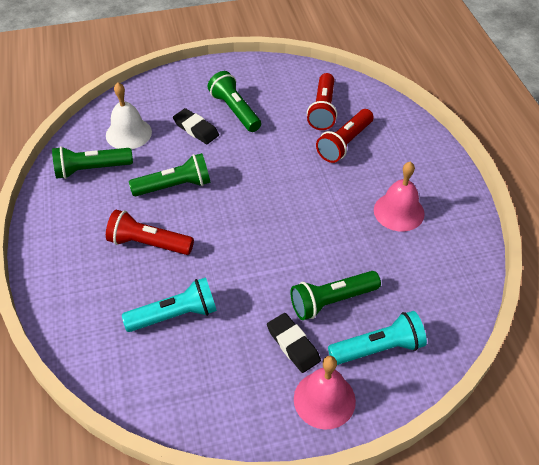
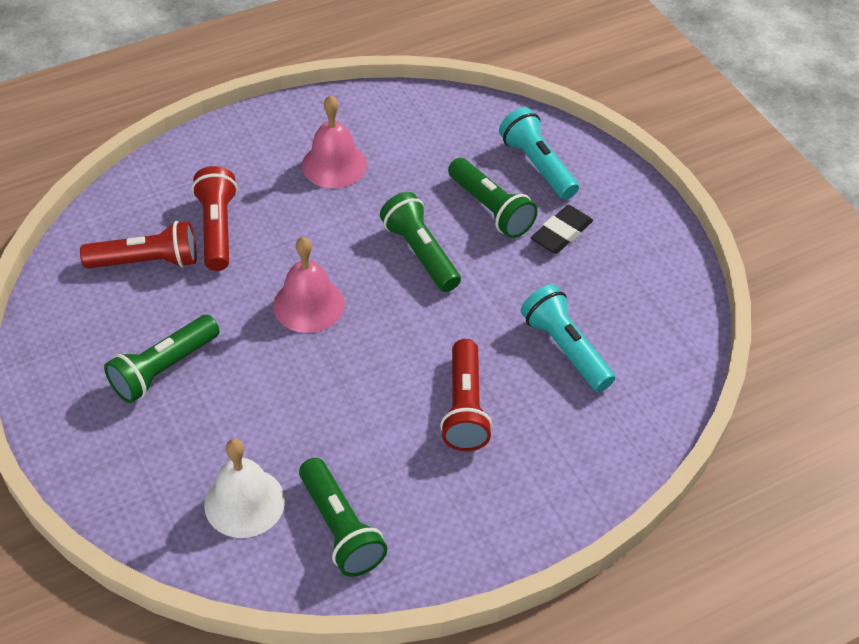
camera: 105 degrees left, 0 degrees up
(175, 186) = (349, 406): green flashlight -> green flashlight (421, 253)
(196, 129) = (217, 410): black eraser -> none
(324, 399) = (615, 199): pink bell -> pink bell (308, 304)
(344, 143) = (217, 229): red flashlight -> red flashlight turned 120 degrees counterclockwise

